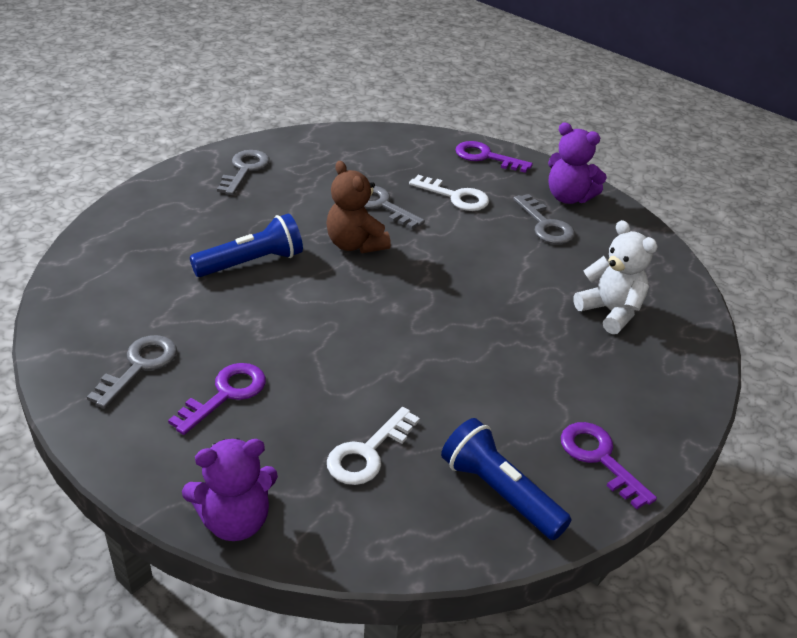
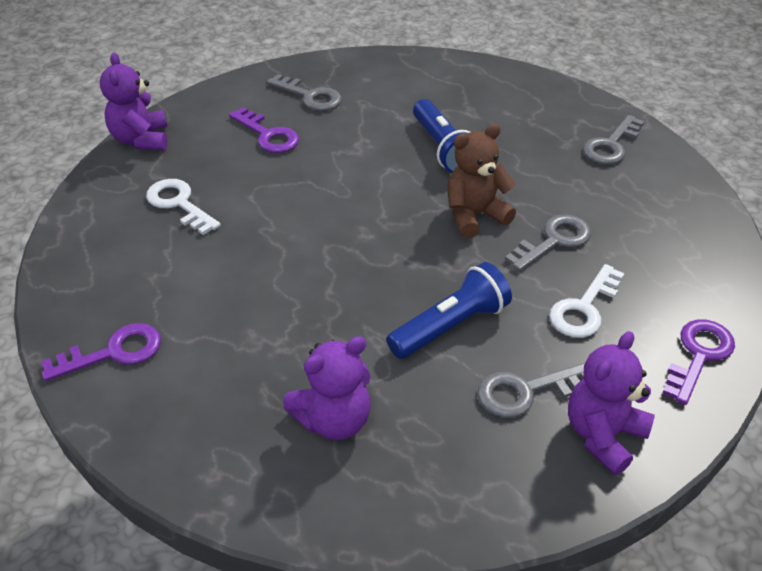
camera: 100 degrees right, 5 degrees up
(245, 170) = (611, 145): grey key -> grey key turned 105 degrees clockwise
(500, 492) = (105, 275): blue flashlight -> blue flashlight (450, 326)
(610, 312) = (334, 420): white teddy bear -> purple teddy bear

